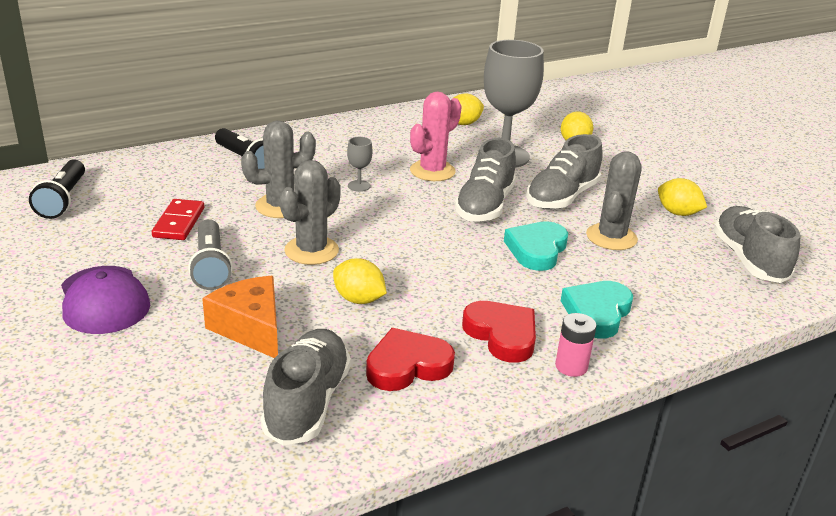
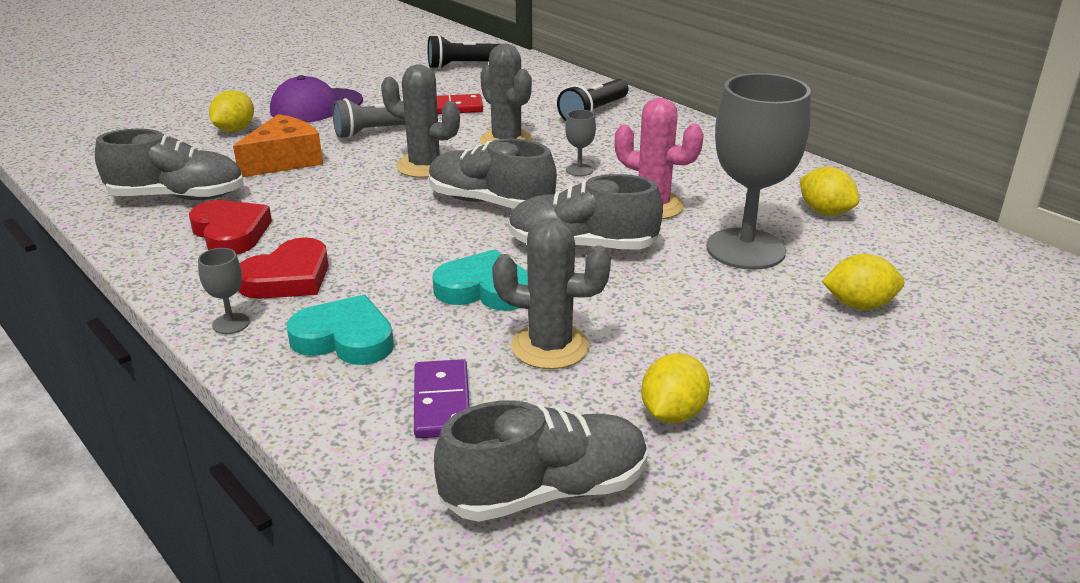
camera: 80 degrees right, 0 degrees up
(359, 299) = (341, 198): yellow lemon -> yellow lemon (235, 130)
(562, 197) = (649, 301): grey shoe -> grey shoe (490, 202)
(571, 366) = (231, 323): pink battery -> grey goblet
(672, 282) = (442, 402): none -> purple domino

